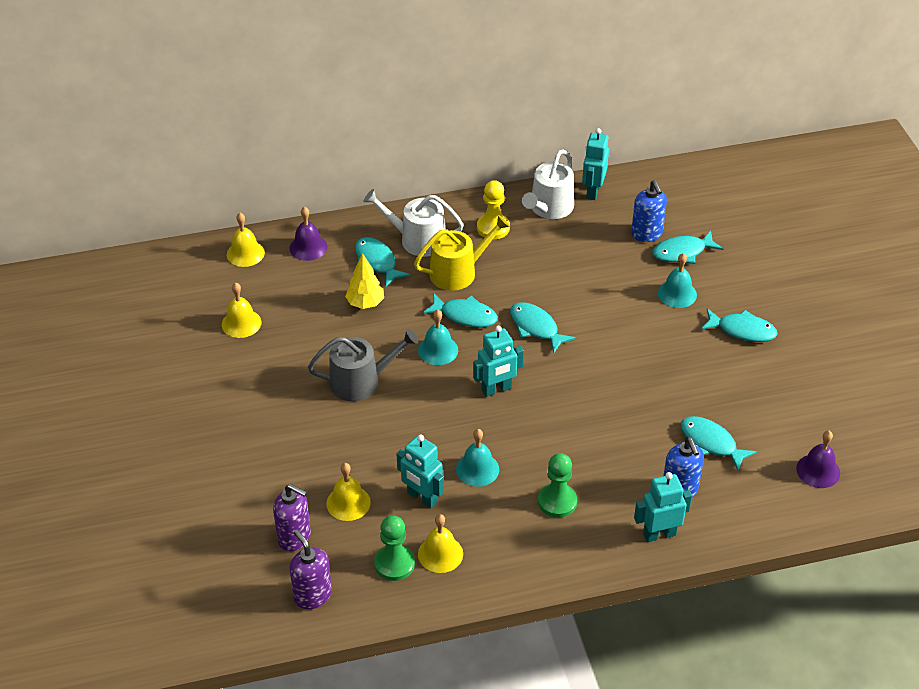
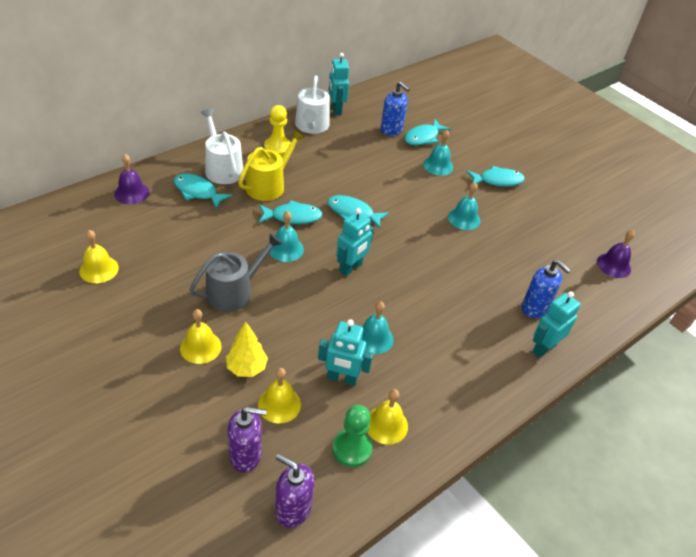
camera: 30 degrees left, 0 degrees up
(245, 253) = (76, 209): yellow bell -> yellow bell (200, 347)
(365, 303) = (204, 226): yellow tree -> yellow tree (246, 368)
(417, 240) = (222, 168): white watering can -> white watering can turned 75 degrees clockwise
(557, 501) = (452, 346): green pawn -> none
(665, 367) = (464, 218): none -> turquoise bell
(711, 443) = (531, 266): turquoise fish -> none

